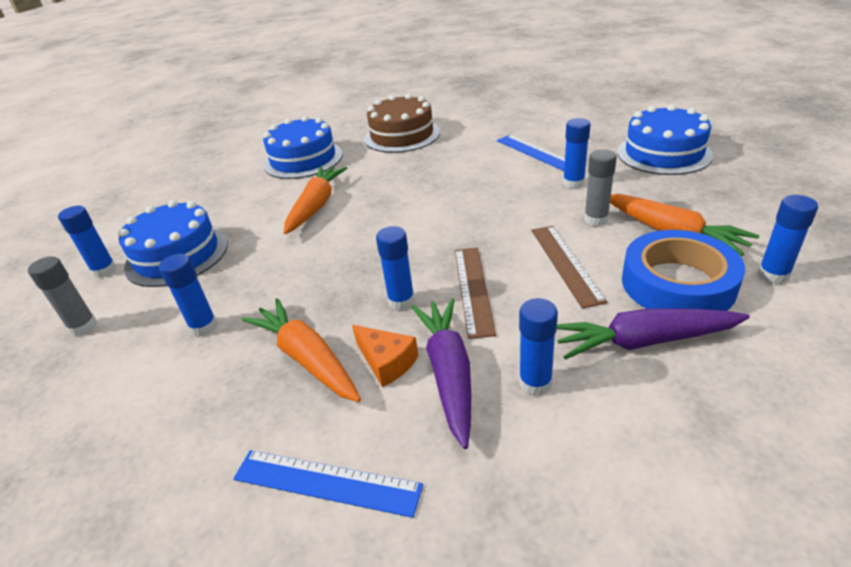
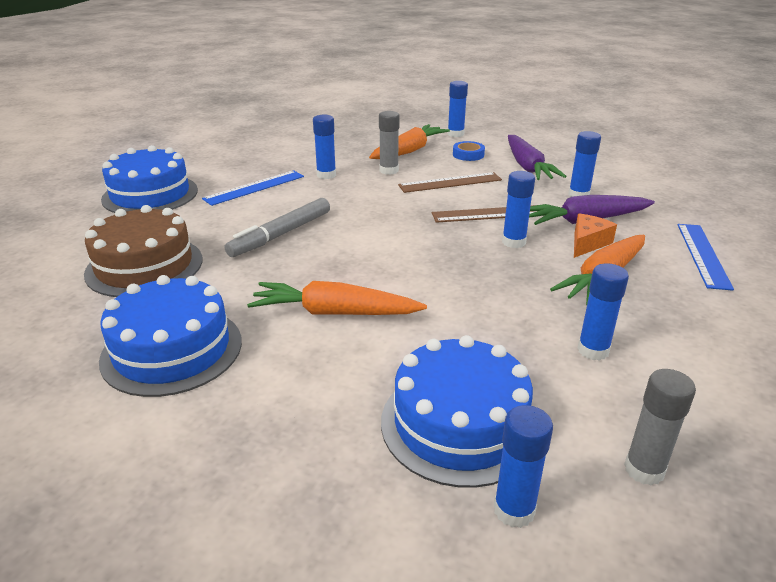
camera: 100 degrees left, 5 degrees down
(440, 174) = (281, 235): none -> grey marker
(663, 153) = (286, 143): blue cake -> blue cake (150, 194)
(677, 283) = (468, 155): blue tape -> blue tape, size x0.45

